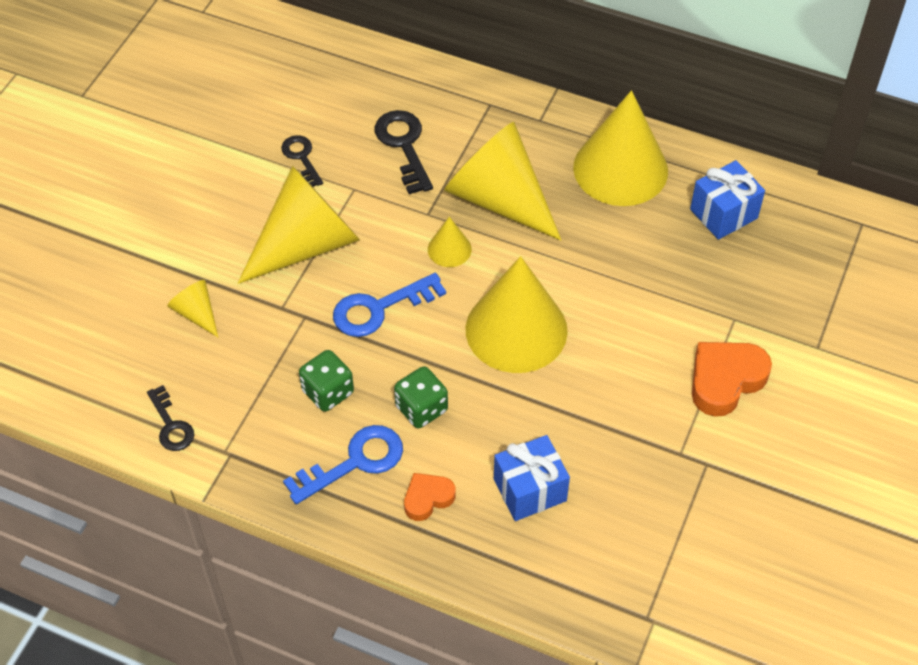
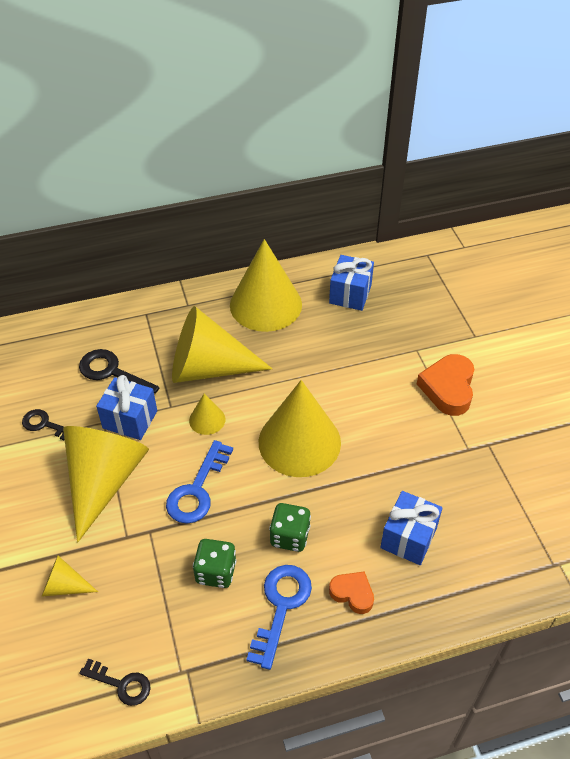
camera: 40 degrees left, 5 degrees down
(379, 202) = (130, 419): none -> blue gift
(427, 498) = (352, 593): orange heart -> orange heart turned 105 degrees clockwise

